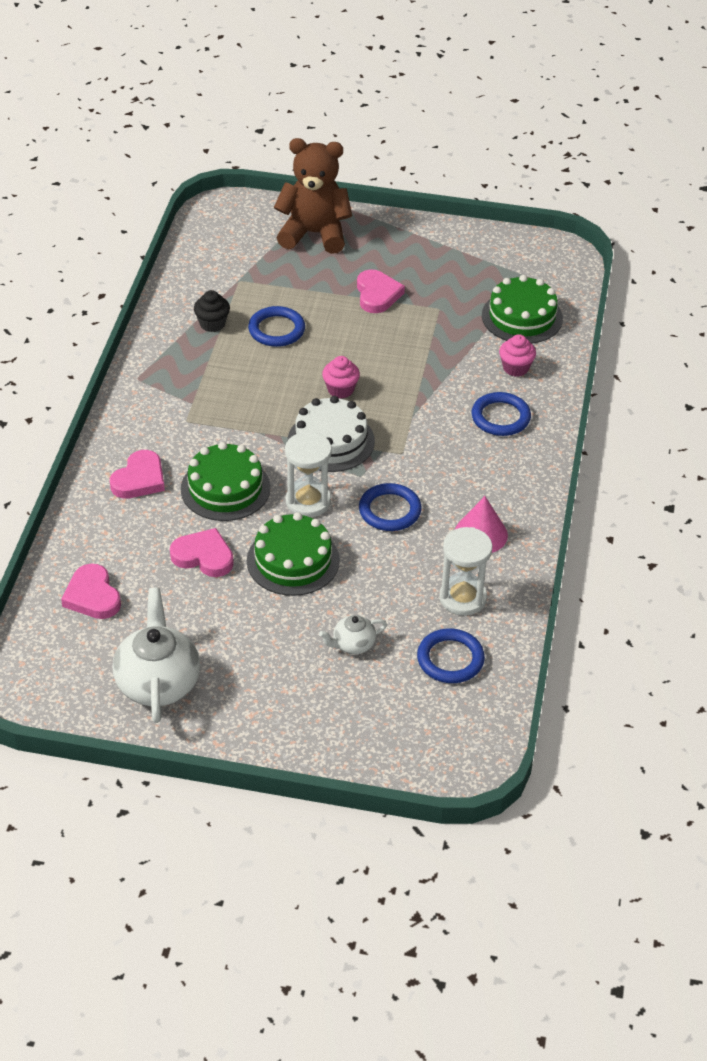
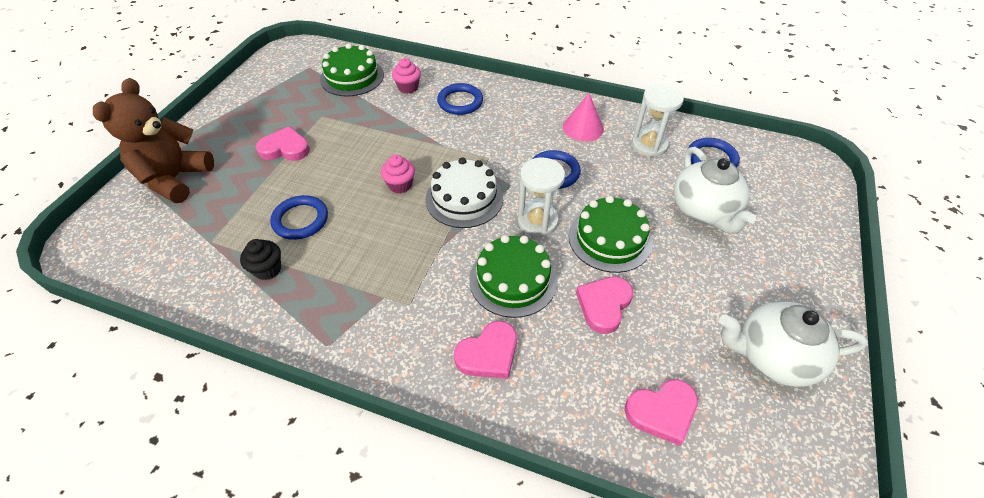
camera: 80 degrees left, 5 degrees up
(139, 479) = (488, 354): pink heart -> pink heart turned 105 degrees clockwise
(353, 644) = (704, 211): white teapot -> white teapot, size x1.98

